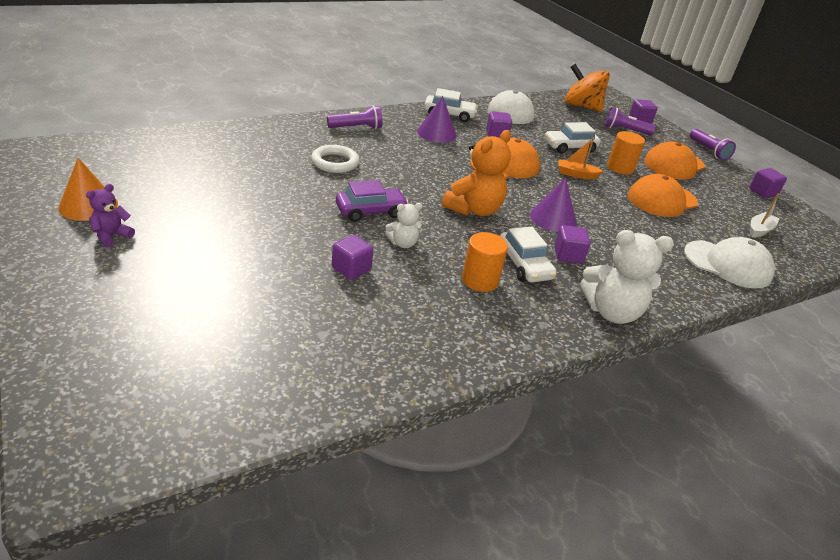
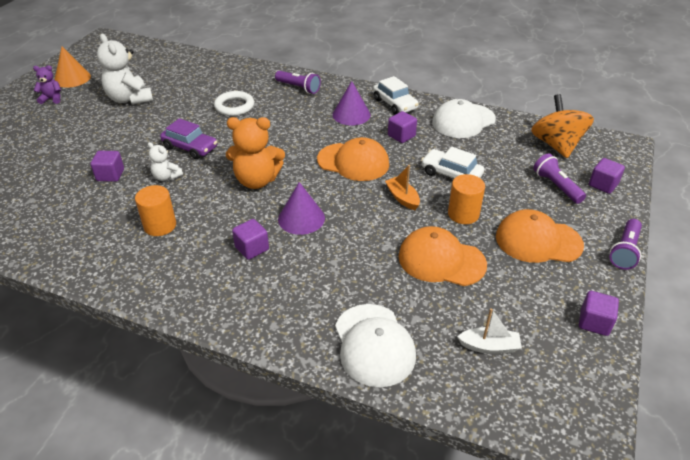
camera: 55 degrees right, 5 degrees up
(524, 265) = (207, 235): white car -> none
(611, 312) = (194, 302): white teddy bear -> white teddy bear (130, 99)

